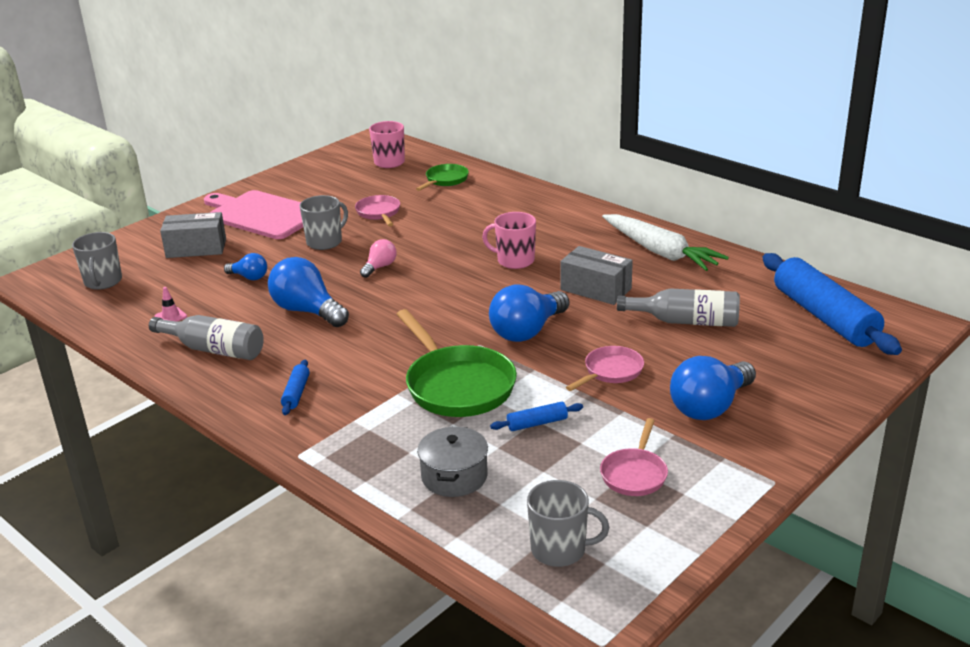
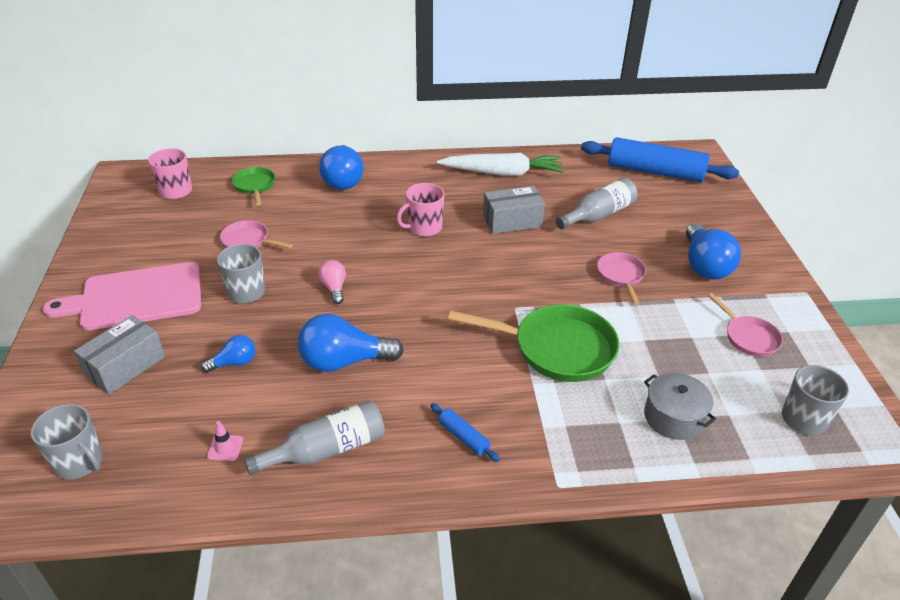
camera: 50 degrees left, 10 degrees up
(527, 331) = (526, 277): blue light bulb -> blue light bulb (343, 180)
(537, 423) = (647, 341): blue rolling pin -> none

